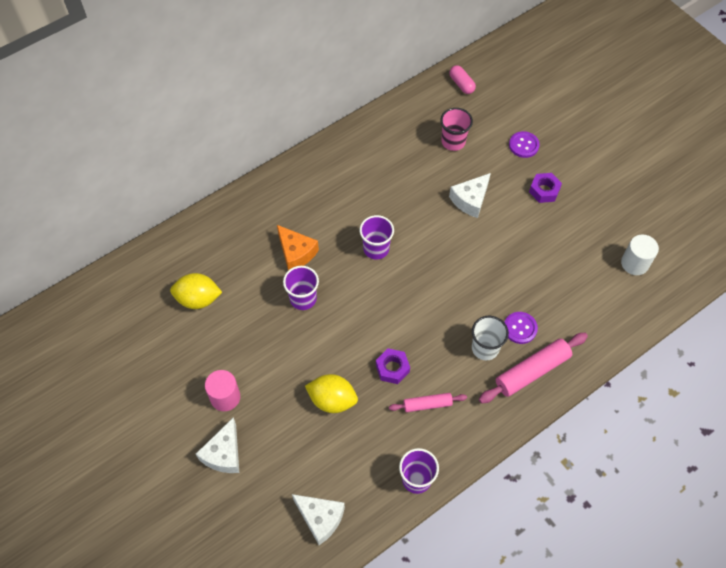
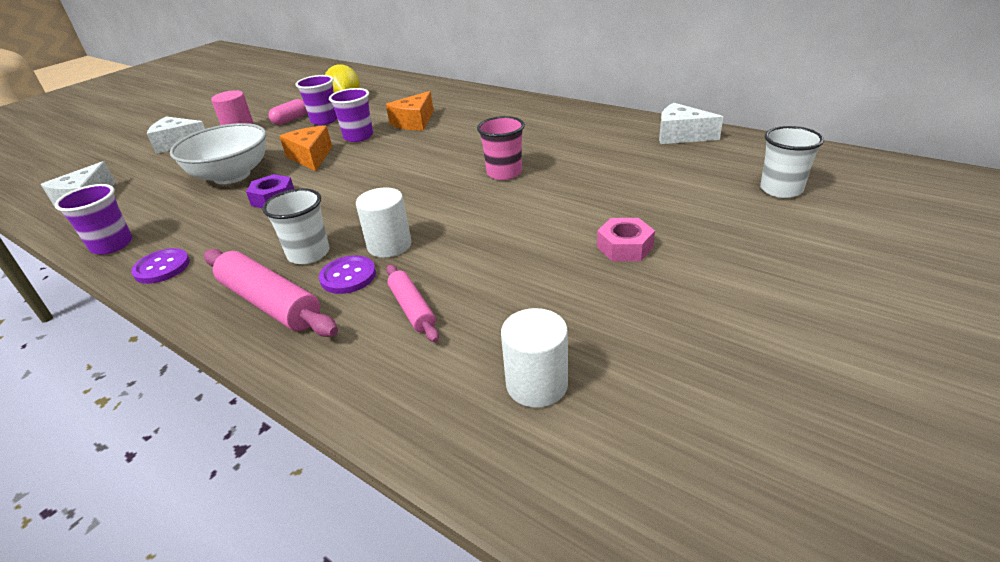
camera: 75 degrees right, 25 degrees down
(327, 338) = (311, 157): none -> orange cheese
(332, 400) = (232, 176): yellow lemon -> white bowl
(376, 249) = (440, 155): purple cup -> purple cup (324, 120)
(427, 404) = (219, 230): pink rolling pin -> pink rolling pin (412, 309)
(453, 141) = (643, 163): pink cup -> pink cup (504, 173)
(461, 84) = (748, 149): pink capsule -> pink capsule (291, 120)
(470, 200) = (555, 194): white cheese -> white cheese (681, 135)
(494, 302) = (389, 245): none -> white cylinder
(517, 98) = (781, 189): none -> white cup
(523, 145) = (696, 212): purple button -> purple button (162, 267)
(544, 190) = (624, 247): purple nut -> pink nut

